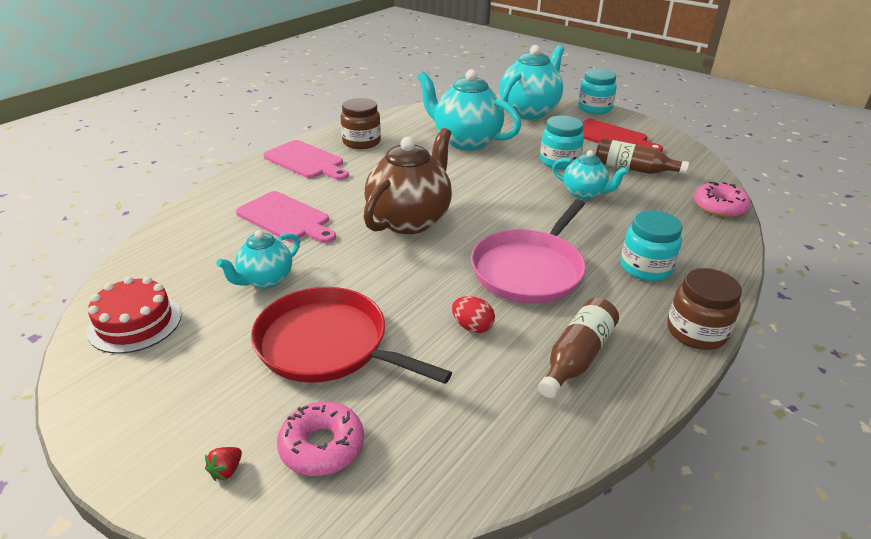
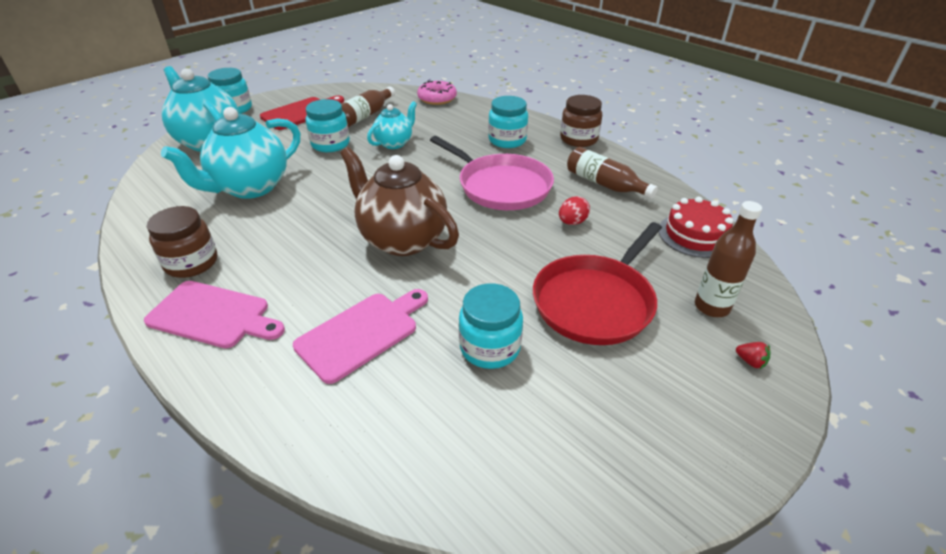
camera: 80 degrees left, 5 degrees up
(135, 323) = (560, 465): red cake -> red cake (695, 235)
(265, 280) = (490, 347): turquoise teapot -> turquoise jar
(306, 161) = (213, 315): pink cutting board -> pink cutting board turned 60 degrees clockwise
(322, 446) = (711, 307): pink donut -> brown bottle

